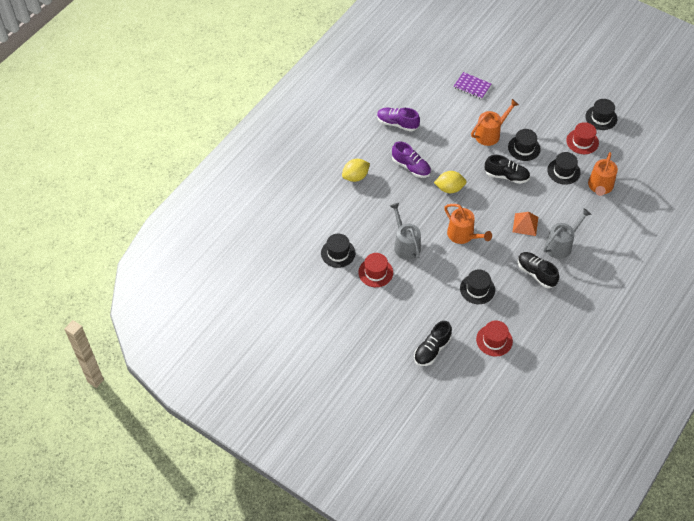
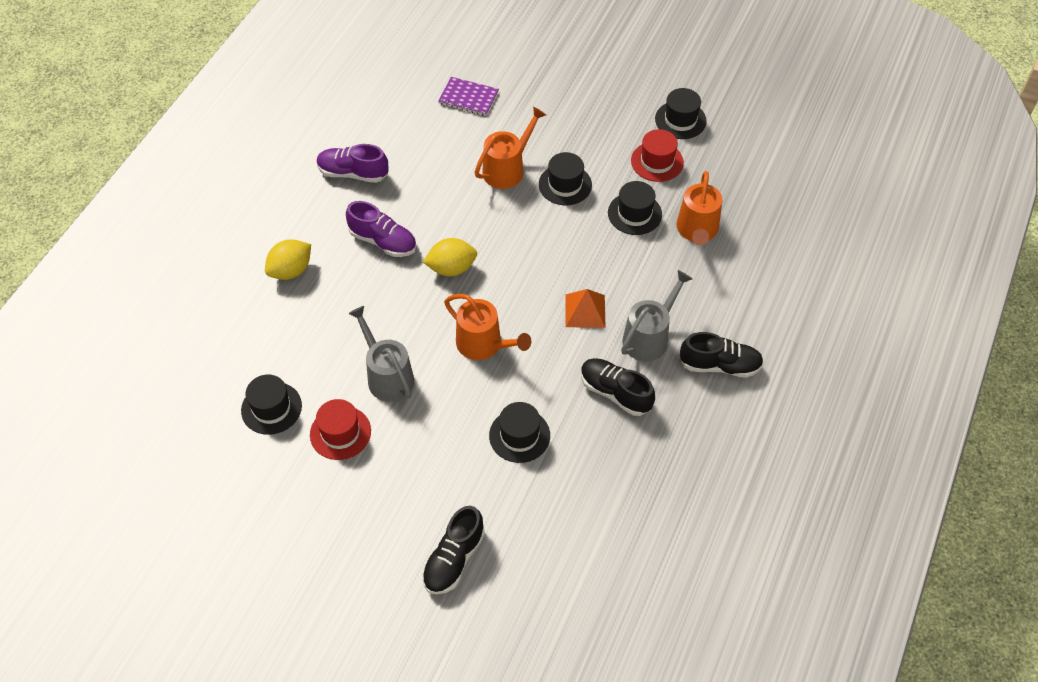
camera: 10 degrees left, 0 degrees up
(494, 340) = (560, 524): red hat -> none
(506, 176) = (543, 234): black shoe -> black shoe (720, 365)

